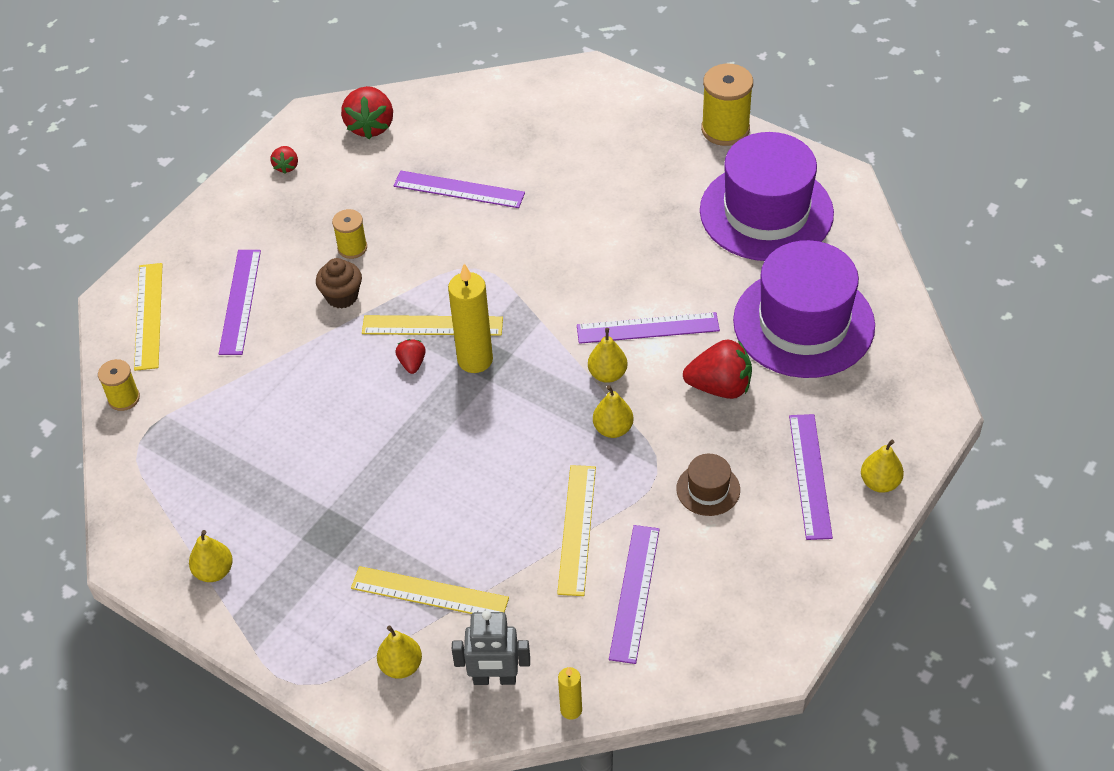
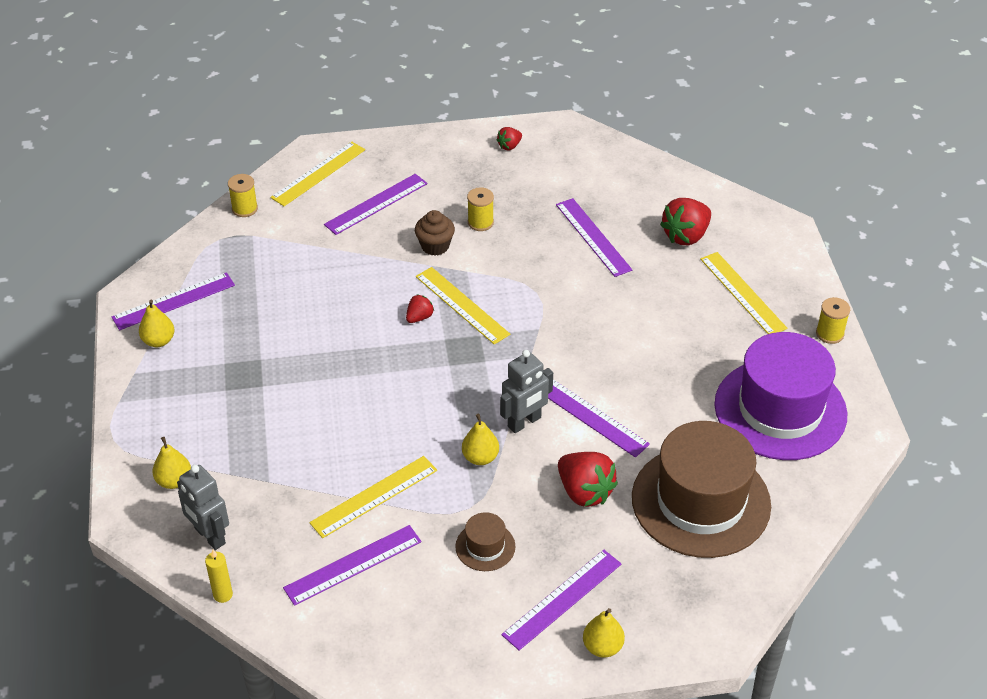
camera: 45 degrees right, 5 degrees down
(177, 528) = (174, 301): none -> purple ruler
(370, 126) = (592, 158): red strawberry -> red strawberry (686, 236)
(429, 593) = (244, 455): yellow ruler -> yellow ruler (742, 293)
(475, 360) = (458, 346): yellow candle -> none
(607, 374) = (524, 422): yellow pear -> grey robot
(725, 129) = (829, 334): yellow spool -> yellow spool, size x0.59
(803, 323) = (700, 501): purple hat -> brown hat

